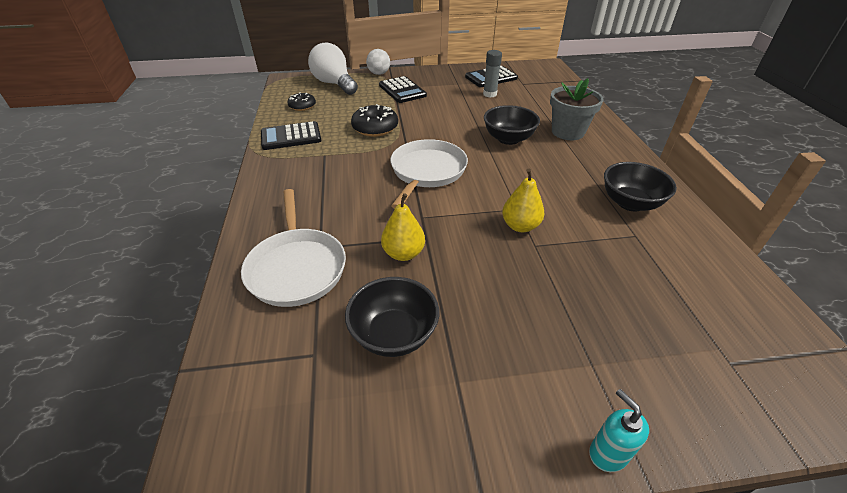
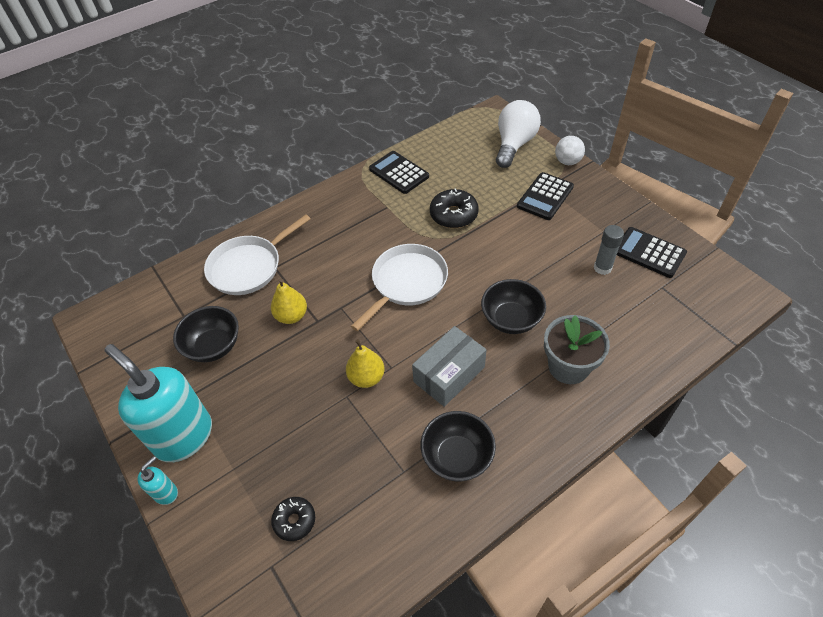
camera: 65 degrees right, 10 degrees up
(302, 106) = (453, 150): black donut -> black donut (294, 521)
(427, 171) = (407, 282): white pan -> white pan turned 45 degrees counterclockwise
(521, 407) = (184, 436): none -> turquoise soap dispenser
(544, 181) = (449, 374): none -> grey box

